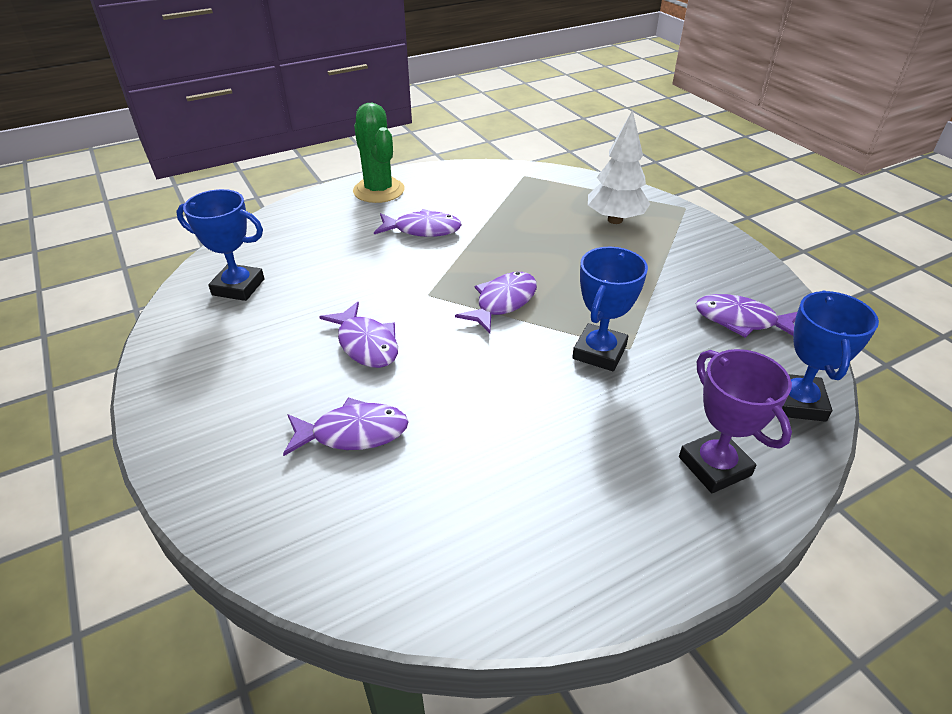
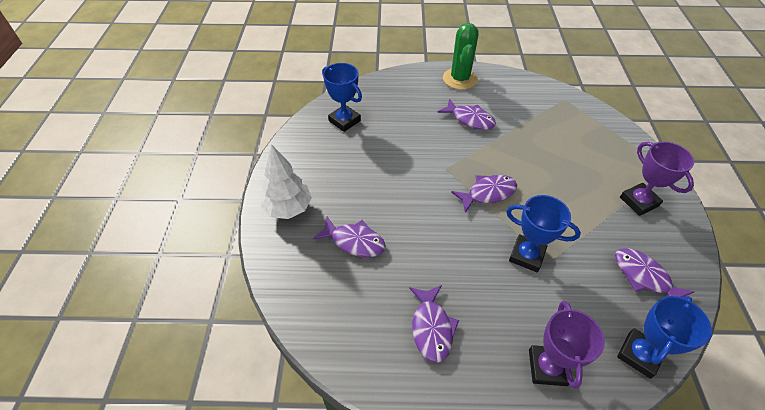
camera: 30 degrees right, 10 degrees up
(366, 344) = (391, 188): purple fish -> purple fish (431, 328)
(599, 352) = (526, 255): blue trophy -> blue trophy turned 60 degrees clockwise
(615, 220) = (606, 160): white tree -> white tree (288, 208)
(679, 249) = (638, 201): none -> purple trophy

